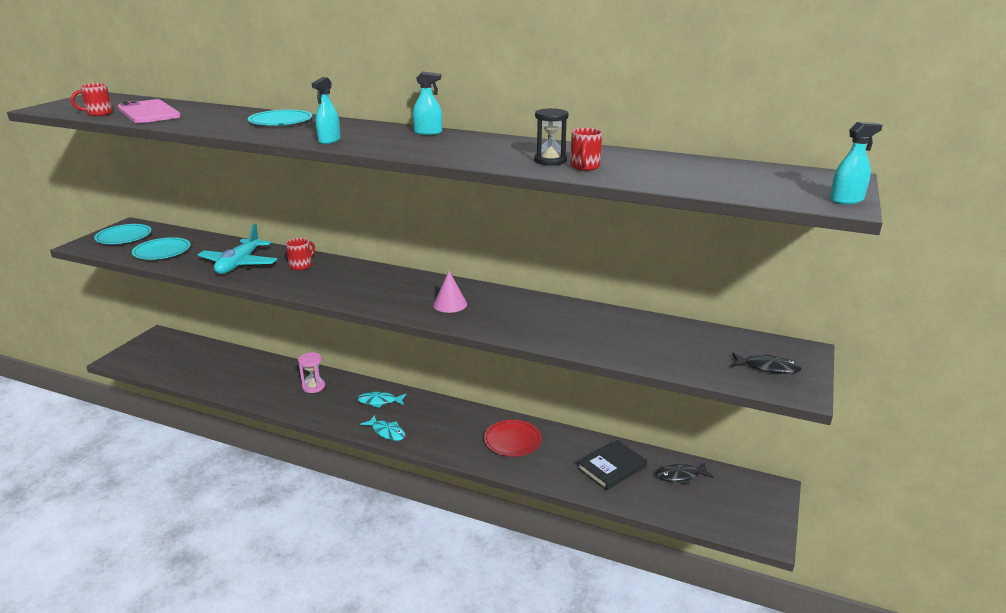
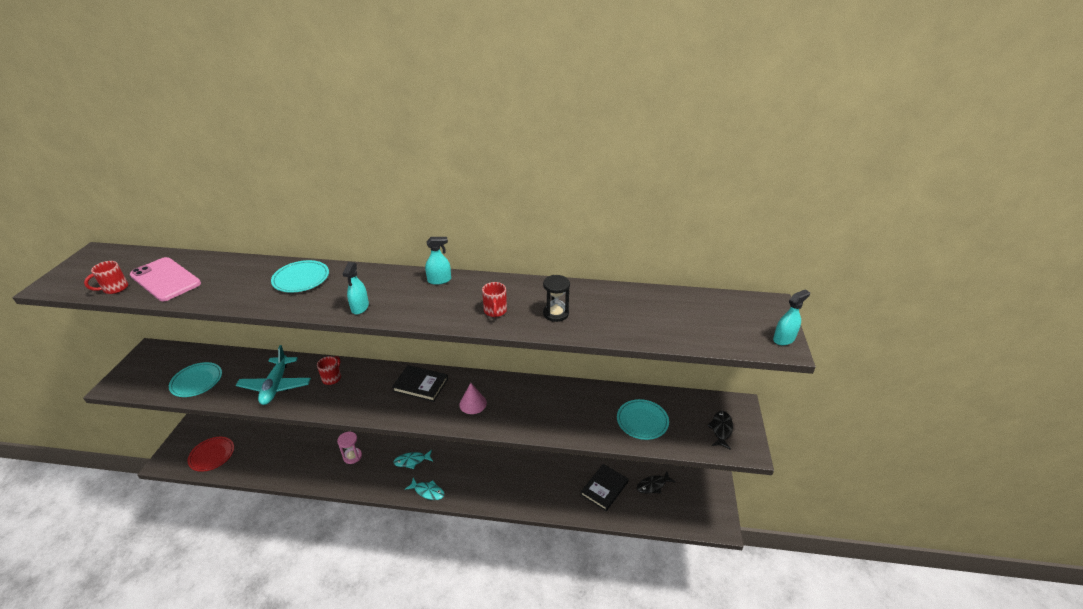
camera: 15 degrees left, 10 degrees up
(124, 237) = (151, 367): turquoise plate -> turquoise plate (642, 421)
(396, 283) = (420, 385): none -> black book
(512, 441) = (526, 478): red plate -> red plate (212, 455)
(584, 167) = (586, 319): red mug -> red mug (495, 311)
(768, 368) = (721, 429): black fish -> black fish turned 75 degrees counterclockwise

